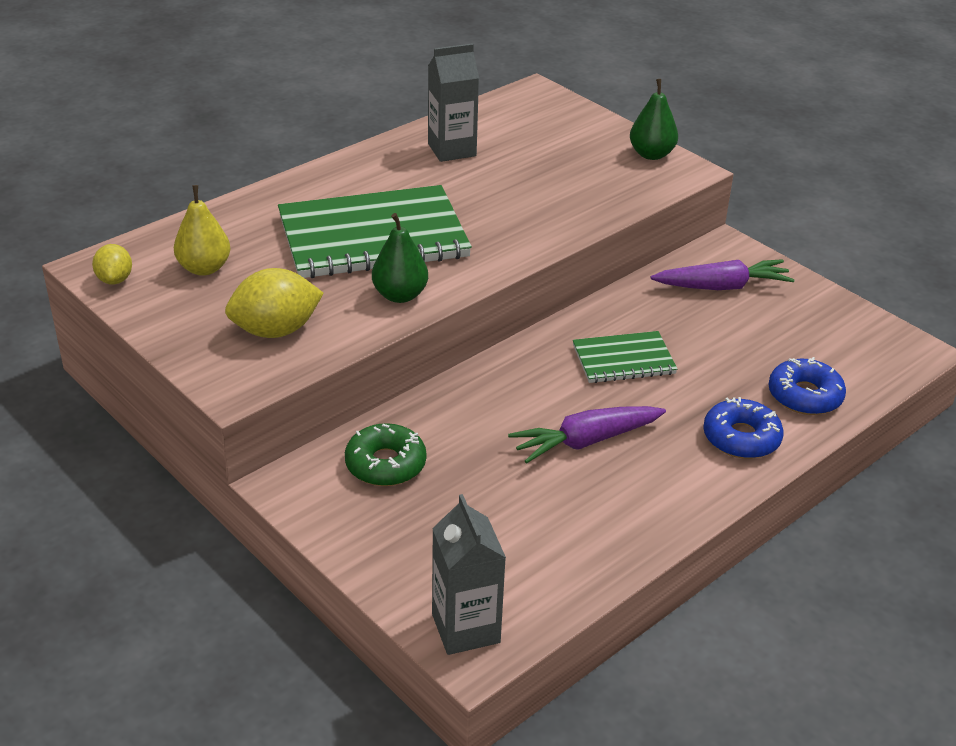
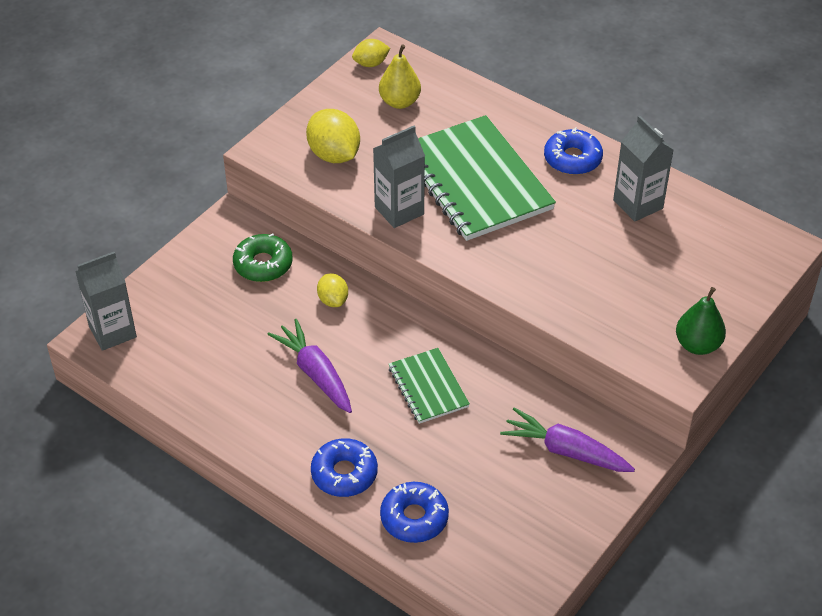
camera: 80 degrees right, 10 degrees up
(366, 173) = (572, 159): none -> blue donut
(400, 295) = (399, 211): green pear -> grey carton
(469, 412) = (333, 300): none -> yellow lemon
(722, 287) = (565, 451): purple carrot -> purple carrot turned 135 degrees clockwise

